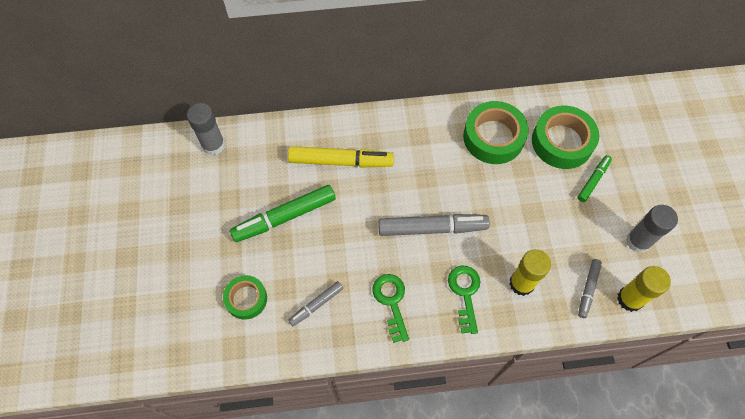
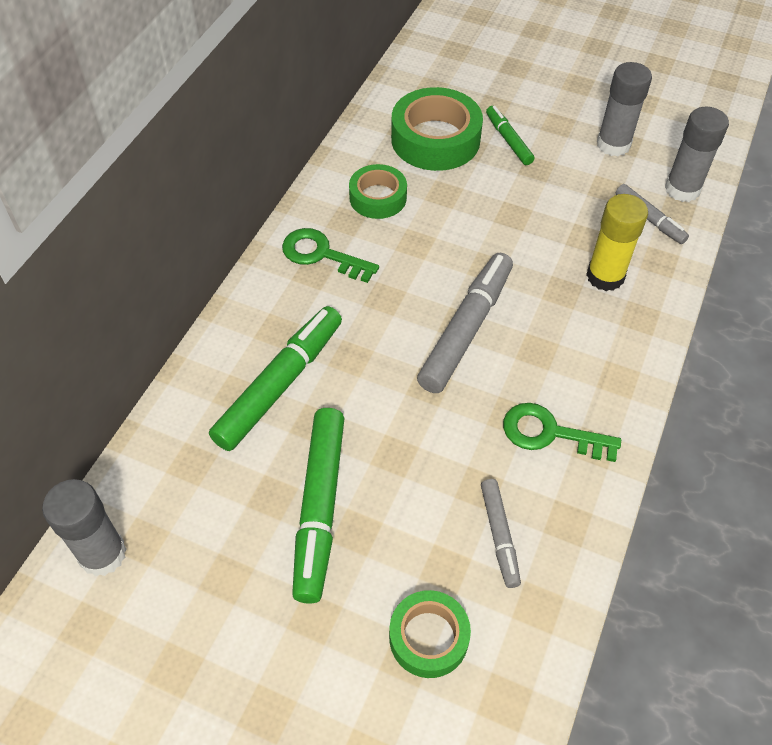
camera: 60 degrees left, 10 degrees down
(341, 161) = (280, 384): yellow marker -> green marker
(465, 293) = (585, 342): green key -> green key (321, 255)
(493, 137) = (378, 197): green tape -> green tape, size x0.61
(630, 299) = (682, 189): yellow glue stick -> grey glue stick

